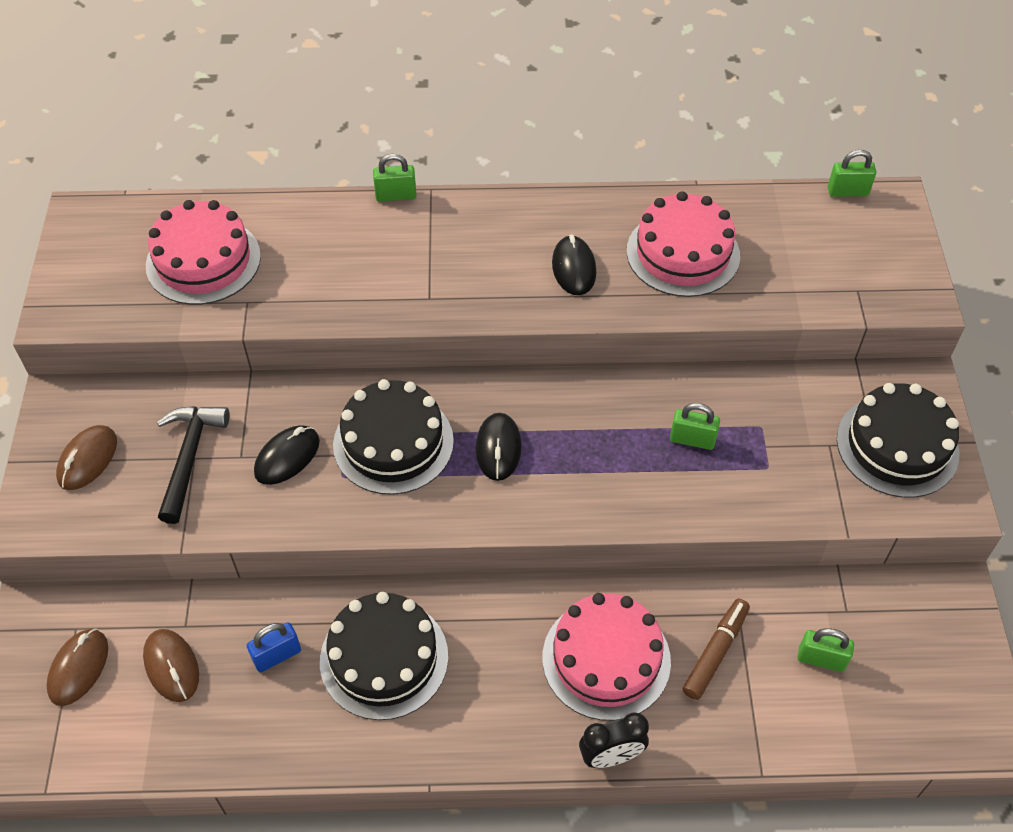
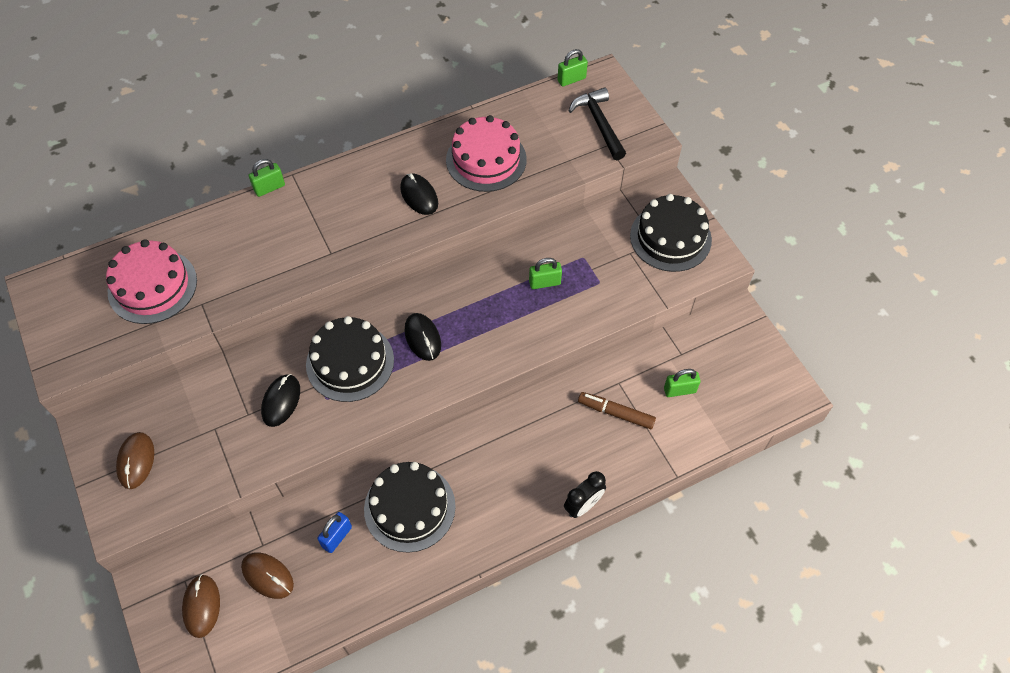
camera: 25 degrees left, 5 degrees up
(189, 458) = (211, 430): black hammer -> black hammer (599, 124)
(606, 659) = (551, 446): pink cake -> none
(715, 652) = (616, 413): brown marker -> brown marker turned 75 degrees counterclockwise

